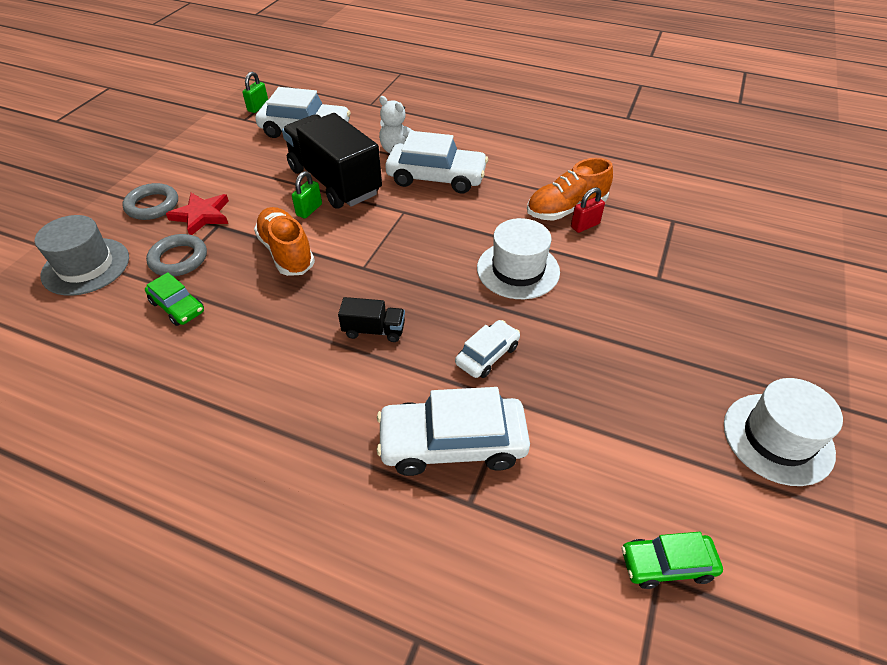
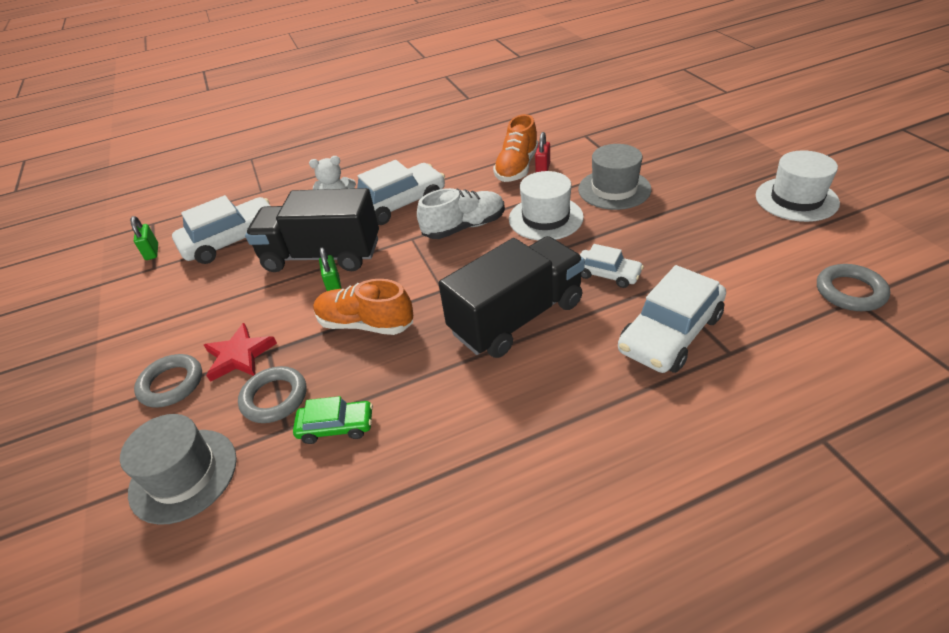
camera: 40 degrees left, 5 degrees down
(374, 330) = (517, 317): black truck -> black truck, size x2.30
(450, 230) = (464, 227): none -> white shoe
(487, 355) = (607, 274): white car -> white car turned 120 degrees clockwise
(614, 288) = (614, 189): none -> grey hat
(667, 564) = (850, 292): green car -> grey ring

